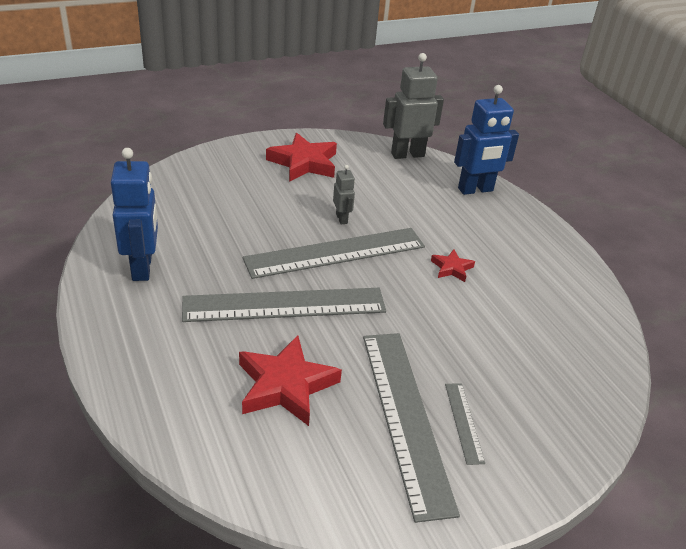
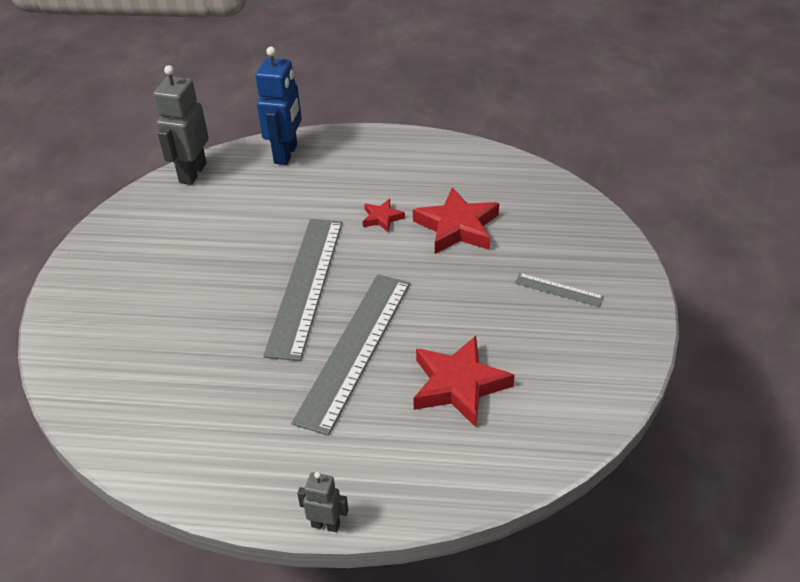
camera: 55 degrees left, 5 degrees up
(142, 268) = (219, 445): blue robot -> none
(304, 163) = (139, 253): red star -> red star (457, 227)
(342, 218) = (257, 261): grey robot -> grey robot (326, 525)
(406, 417) = (536, 321): grey ruler -> none

